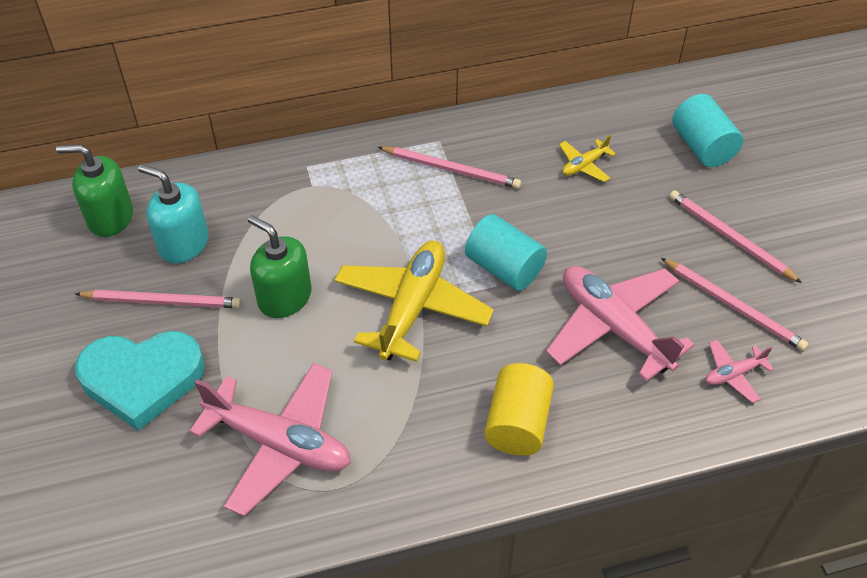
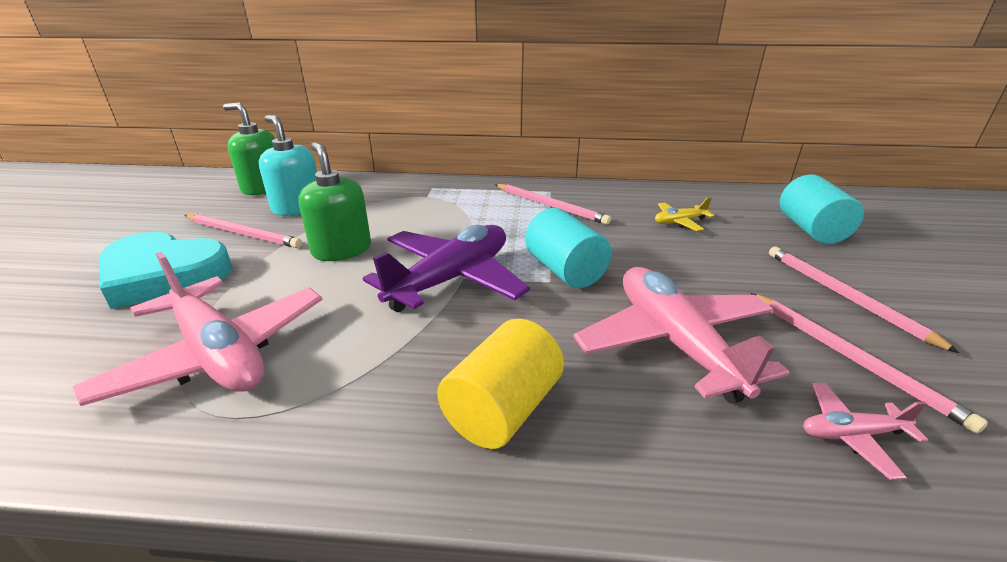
camera: 20 degrees right, 20 degrees down
(412, 307) = (451, 279): yellow plane -> purple plane

